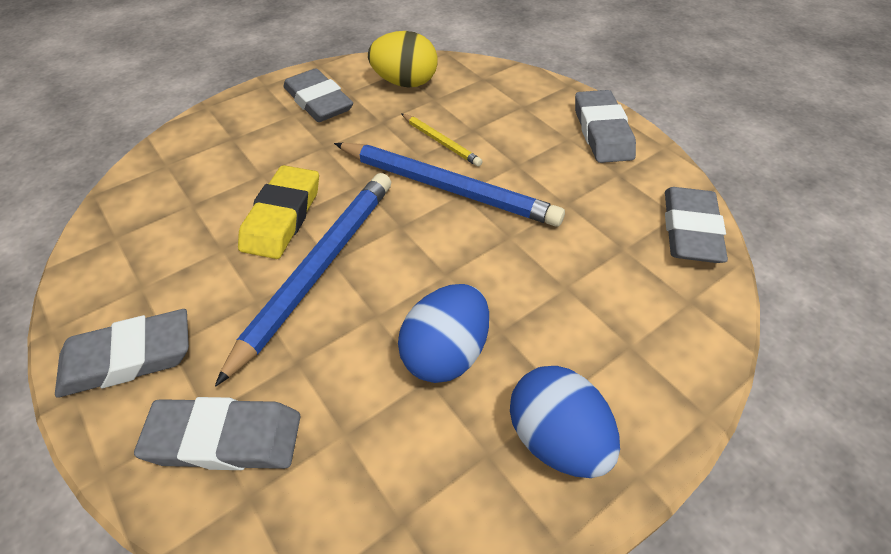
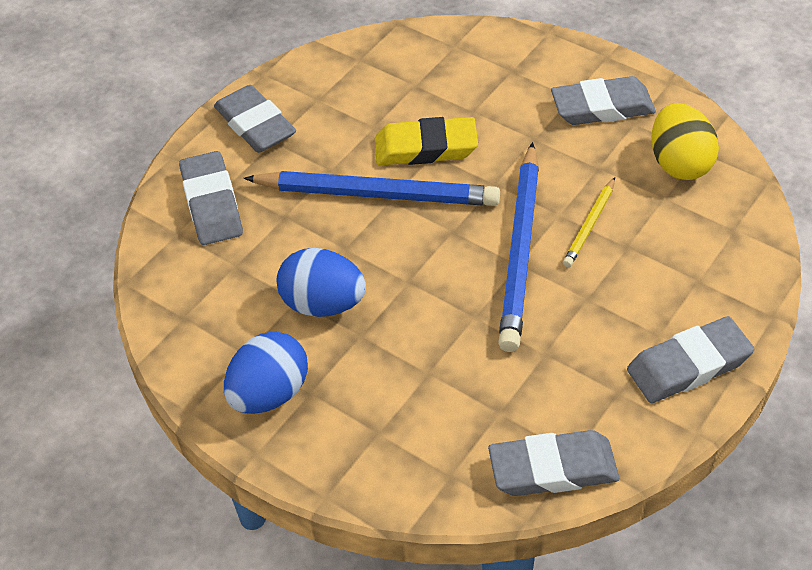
camera: 75 degrees right, 0 degrees up
(318, 102) = (602, 107): grey eraser -> grey eraser turned 45 degrees clockwise

